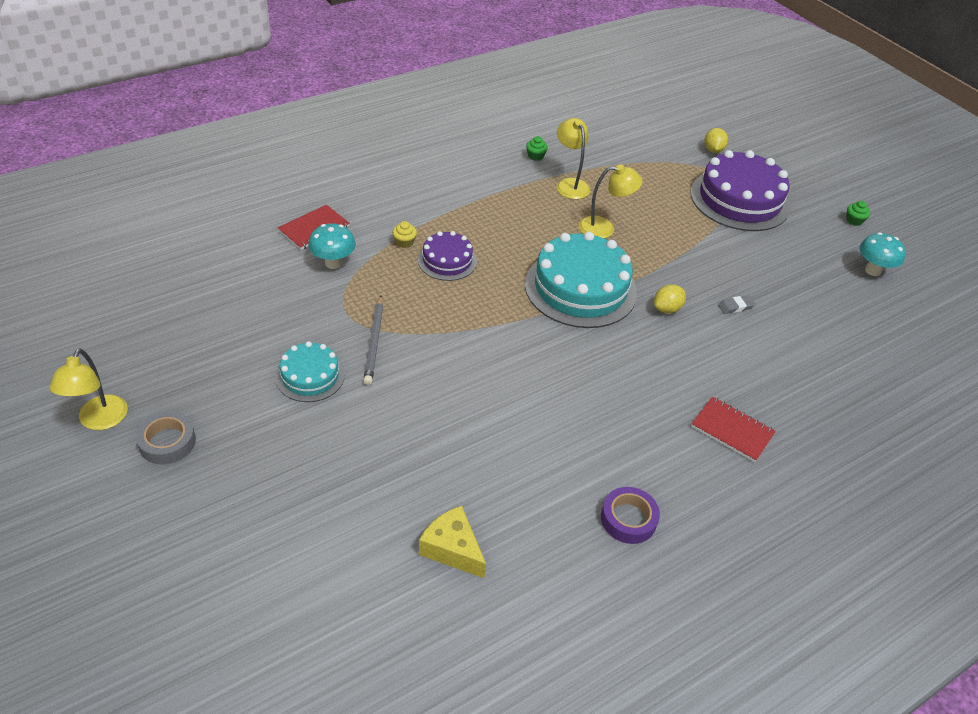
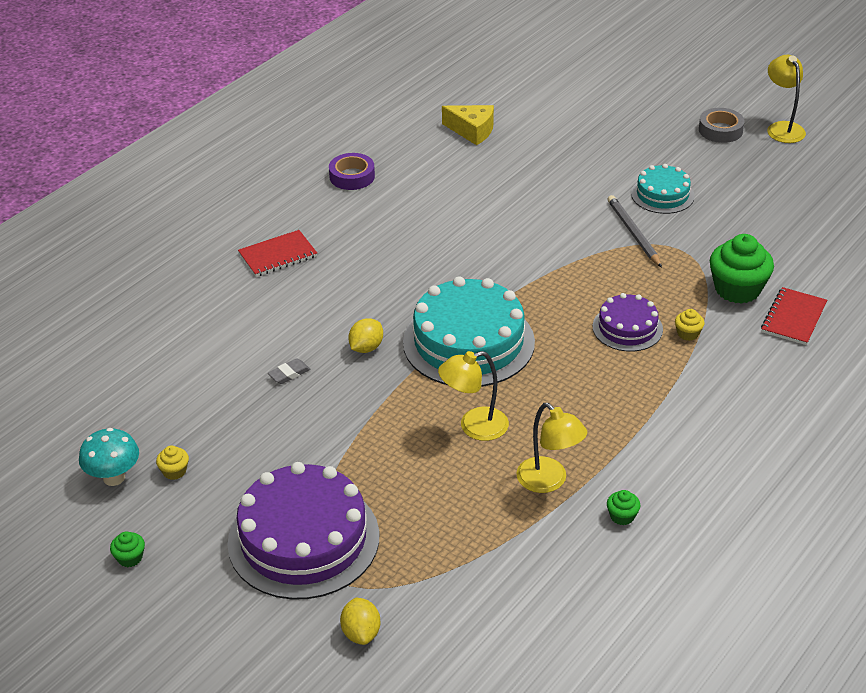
camera: 165 degrees right, 5 degrees down
(333, 263) = (737, 289): turquoise mushroom -> green cupcake
(732, 430) = (277, 255): red notebook -> red notebook turned 45 degrees counterclockwise
(828, 262) = (174, 471): none -> yellow cupcake

